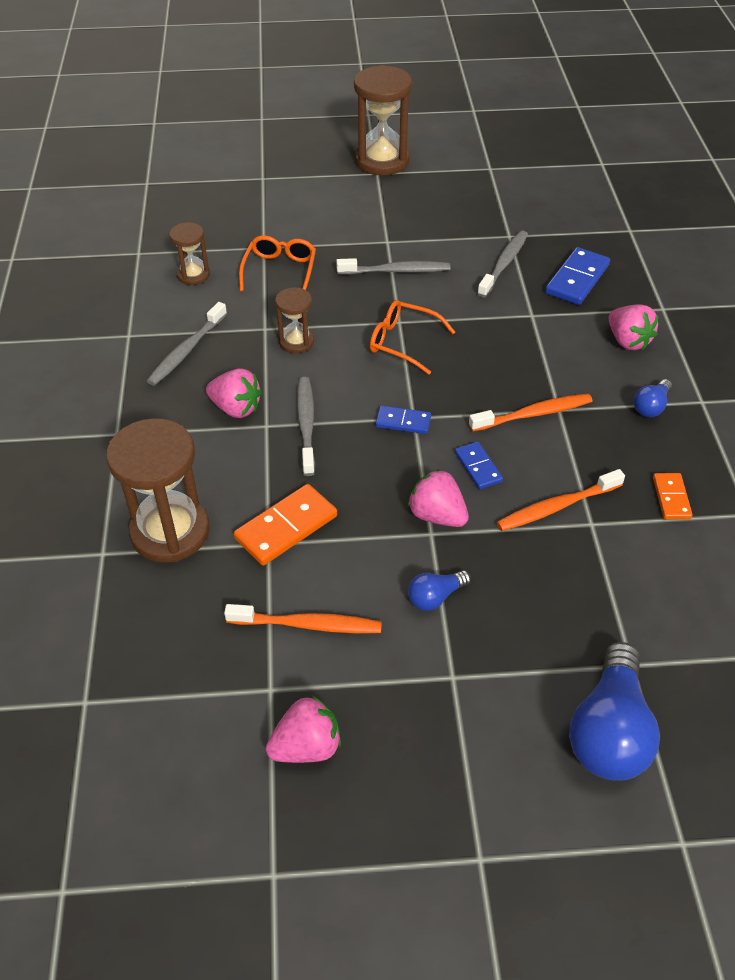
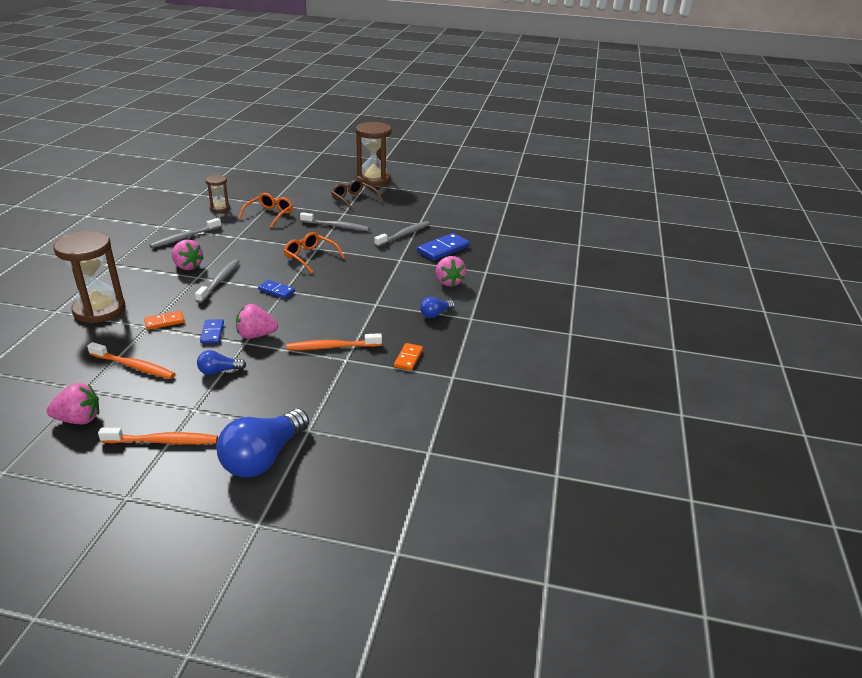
camera: 15 degrees right, 15 degrees down
(286, 527) = (164, 322): orange domino -> orange domino, size x0.60
(296, 342) = (249, 245): brown hourglass -> none
(383, 210) = (354, 200): none -> brown glasses
(437, 515) = (256, 335): pink strawberry -> pink strawberry turned 60 degrees counterclockwise
(478, 467) = (301, 319): blue domino -> blue domino (212, 333)
(533, 414) = (358, 303): orange toothbrush -> orange toothbrush (163, 441)

